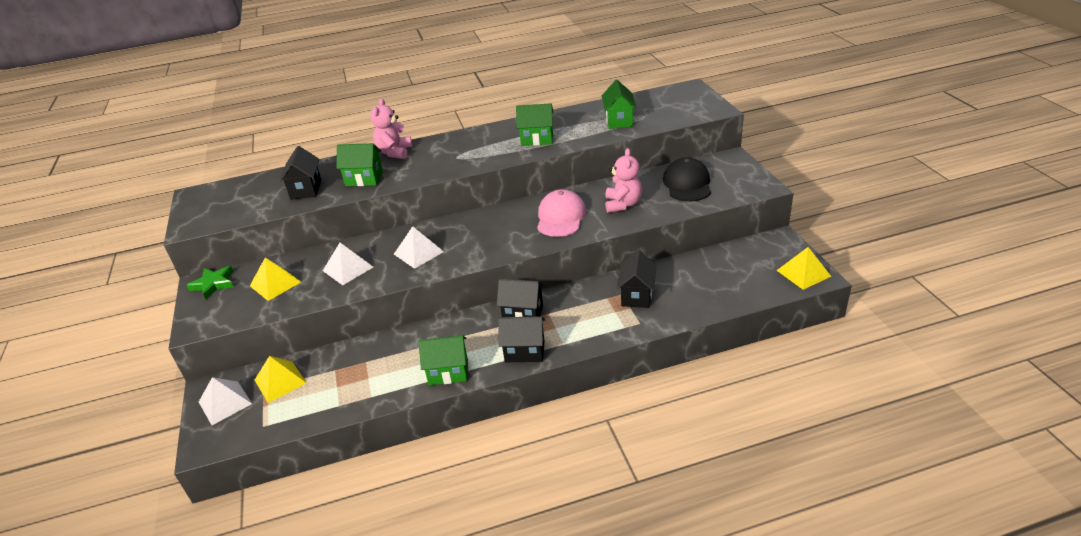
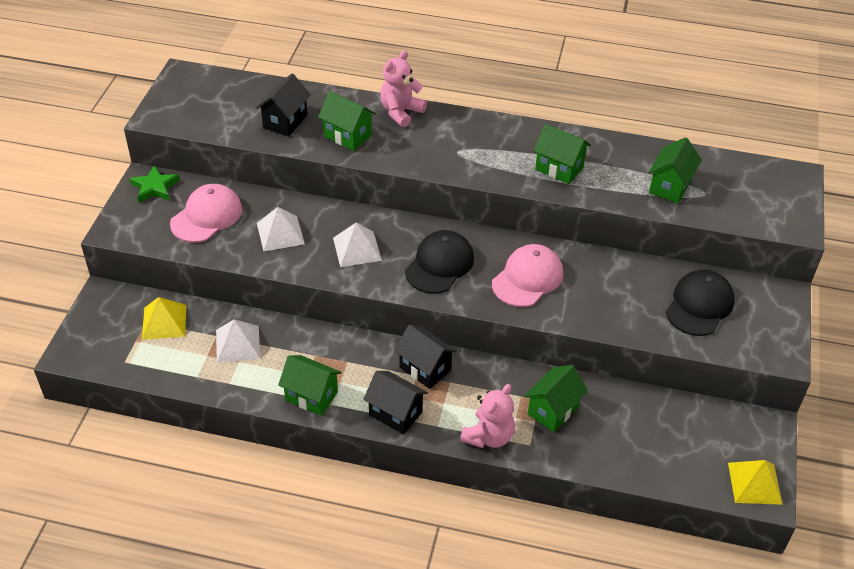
camera: 25 degrees right, 10 degrees up
(225, 402) = (108, 319): white pyramid -> white pyramid (237, 344)
(275, 283) = (206, 216): yellow pyramid -> pink cap
(490, 236) = (439, 264): none -> black cap
(623, 204) = (605, 296): pink teddy bear -> pink teddy bear (488, 436)
(636, 295) = (553, 410): black house -> green house

